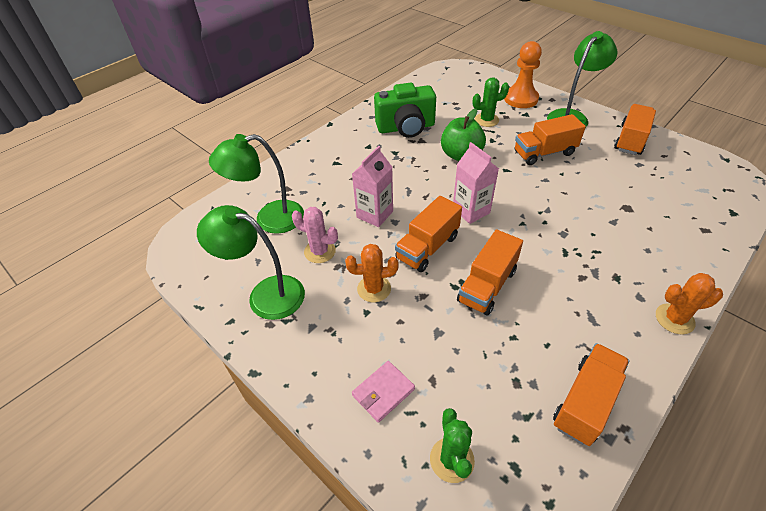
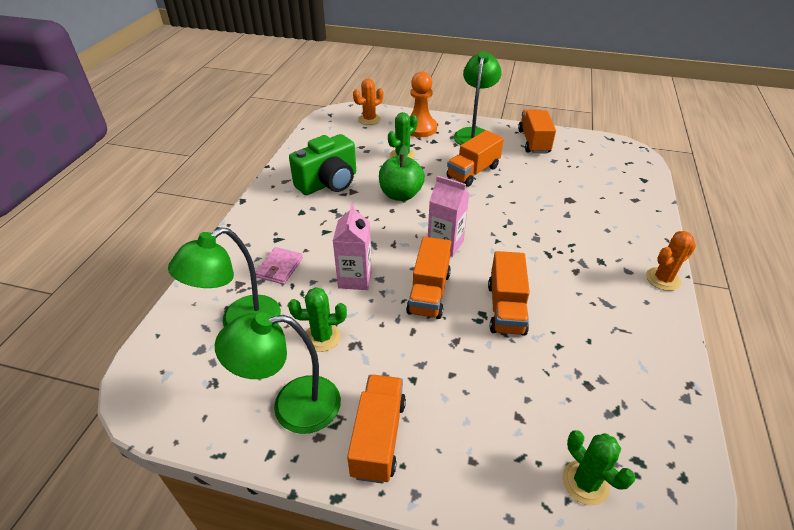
camera: 30 degrees left, 5 degrees down
(320, 251) = (322, 337): pink cactus -> green cactus
(374, 289) = (405, 353): orange cactus -> orange cactus (369, 119)
(383, 392) = (483, 450): pink wallet -> pink wallet (279, 267)
(585, 402) = (649, 376): orange truck -> orange truck (378, 437)

